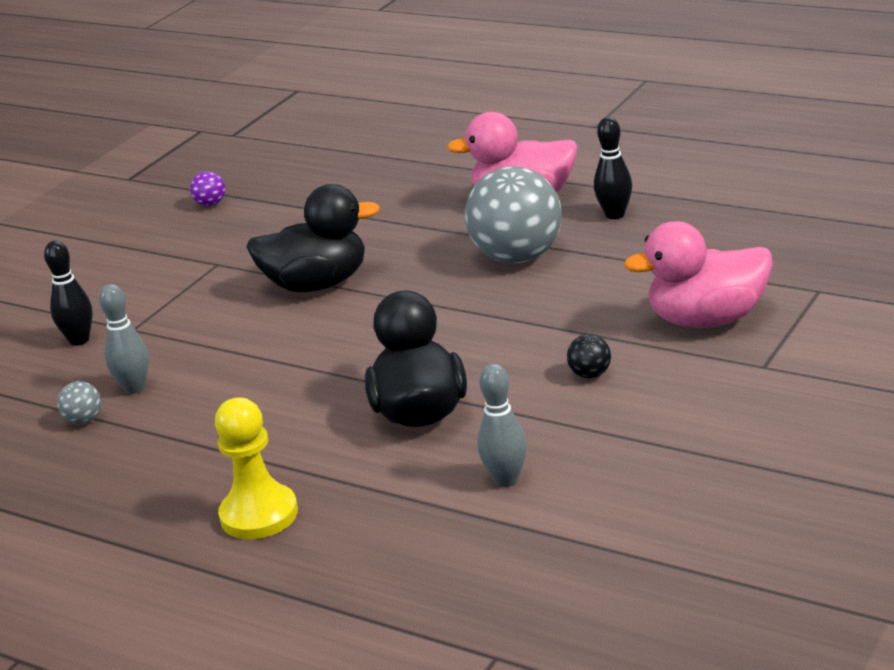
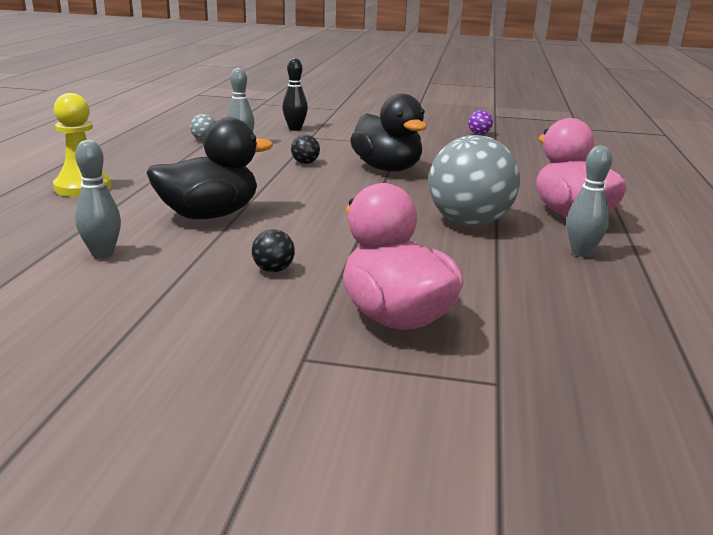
camera: 65 degrees right, 5 degrees down
(256, 340) = (305, 163): none -> black ball
(615, 214) = (581, 252): black bowling pin -> grey bowling pin

